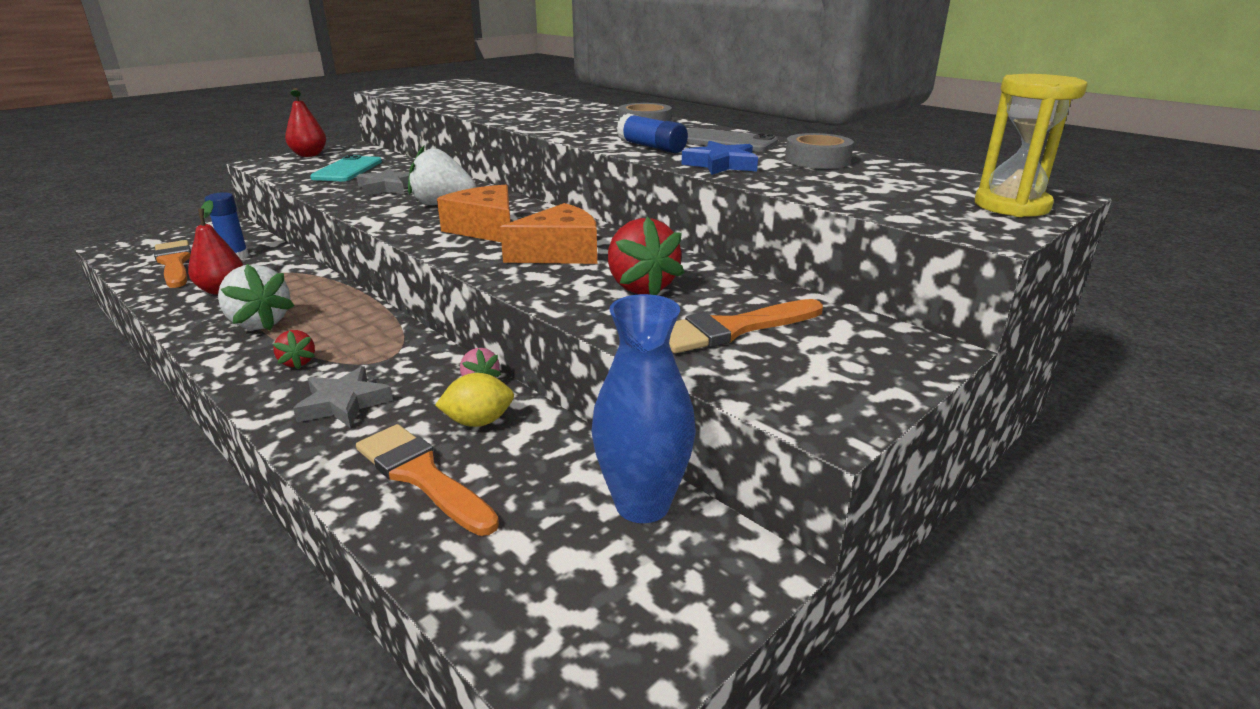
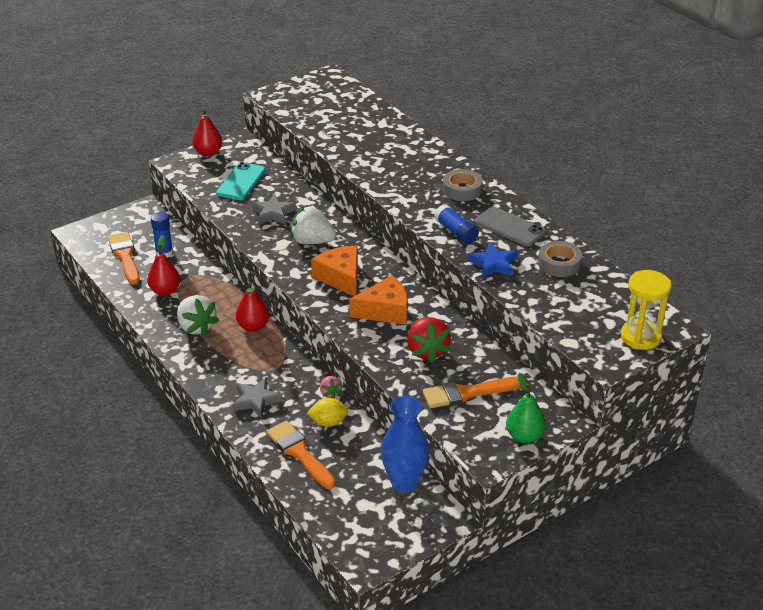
camera: 10 degrees right, 10 degrees up
(298, 362) = (226, 365): red strawberry -> none
(354, 315) = (253, 326): none -> red pear
(874, 377) = (524, 436): none -> green pear

